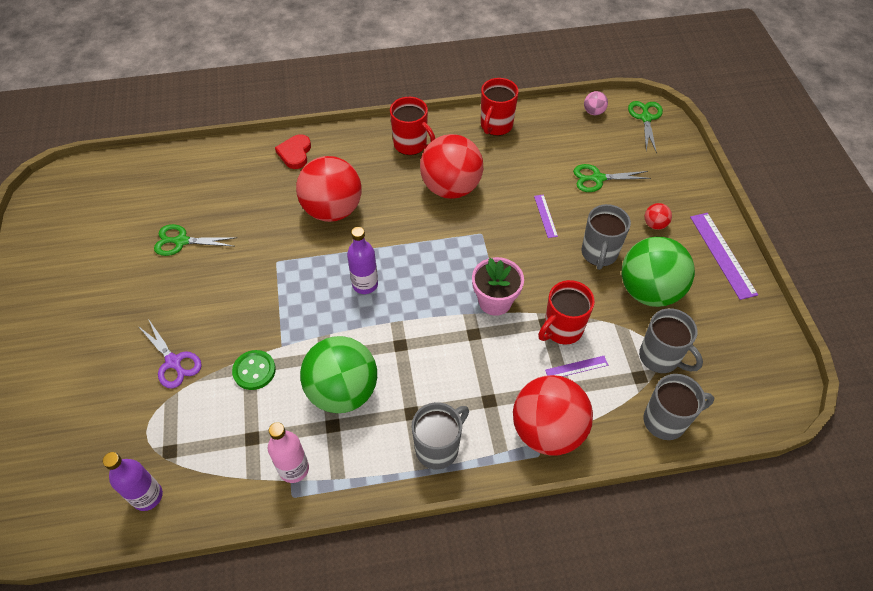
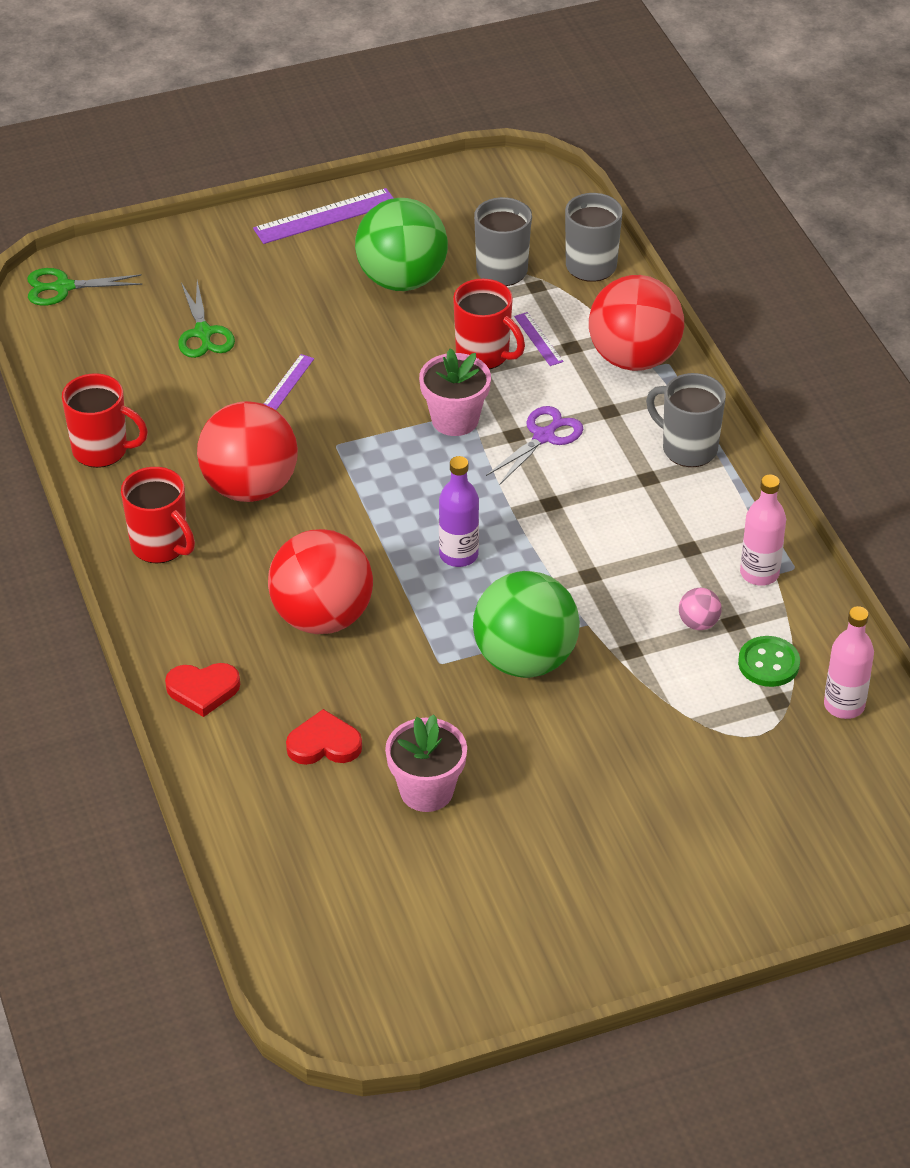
camera: 100 degrees left, 10 degrees down
(147, 496) = (844, 705): purple bottle -> pink bottle
(173, 362) = (647, 736): purple scissors -> purple scissors (544, 436)
(181, 241) = (426, 791): green scissors -> pink flower pot
(235, 200) = (324, 744): none -> red heart
(254, 371) = (634, 644): green button -> green button (768, 663)
(343, 391) = (637, 547): green ball -> green ball (525, 659)
(411, 145) = (160, 546): red mug -> red mug turned 105 degrees clockwise
(545, 216) = (288, 382): purple ruler -> purple ruler turned 45 degrees counterclockwise
(593, 112) = (55, 343): pink ball -> pink ball (698, 623)
(599, 254) = (349, 326): grey mug -> none
(655, 224) = (283, 276): red ball -> none

